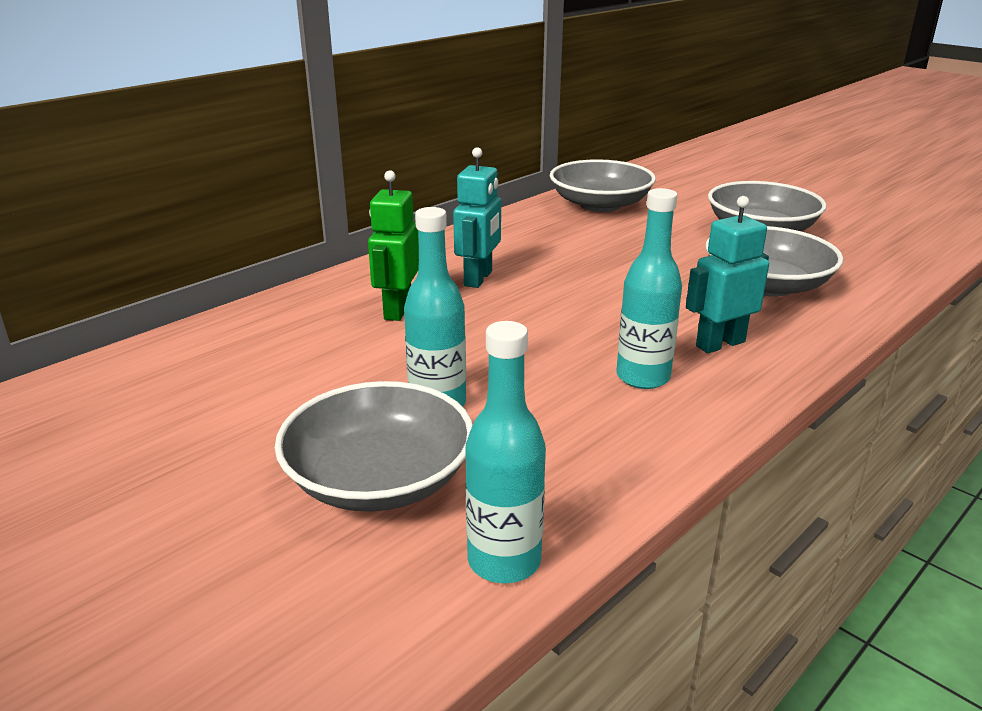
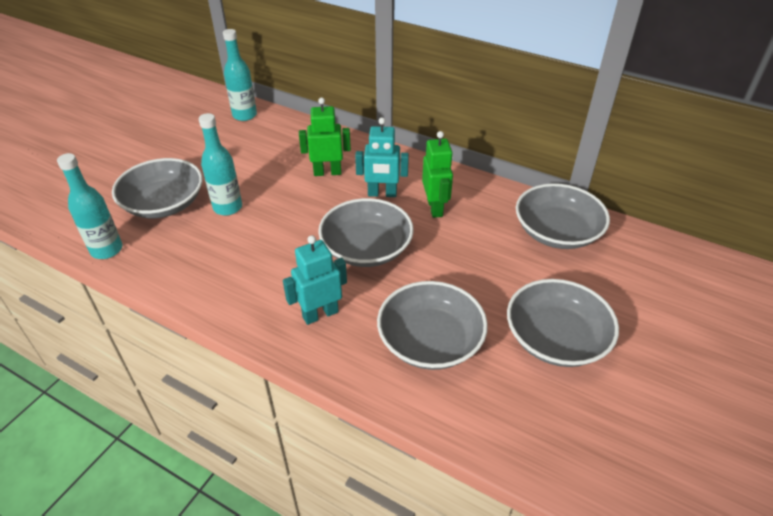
camera: 75 degrees right, 15 degrees up
(528, 252) = (435, 208): none -> green robot
(593, 301) = (366, 248): none -> grey bowl
(643, 377) = (268, 280): turquoise bottle -> turquoise bottle (244, 115)
(720, 344) = (320, 314): turquoise robot -> turquoise robot turned 75 degrees counterclockwise

